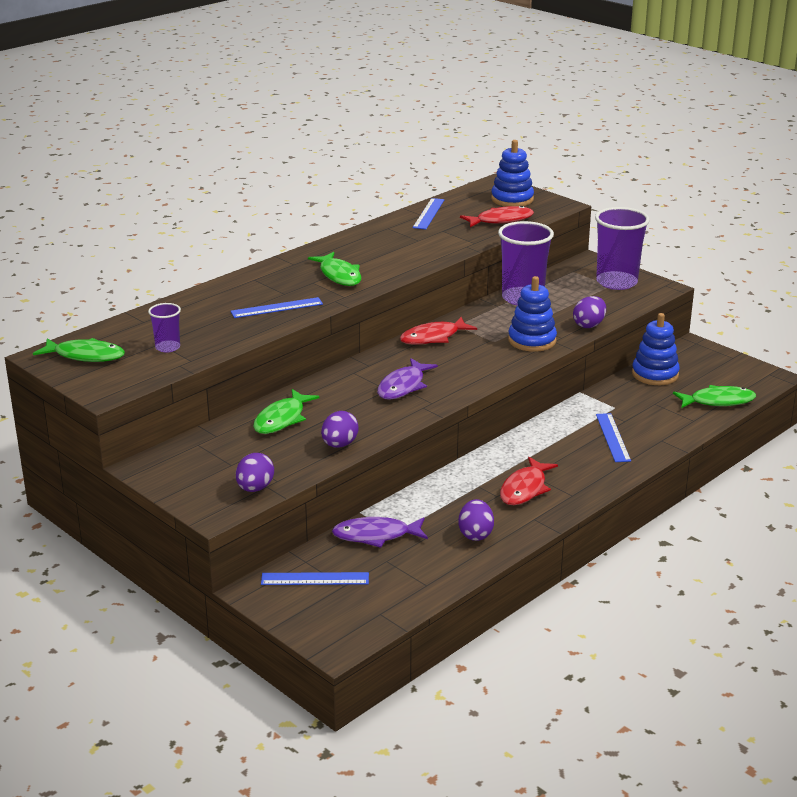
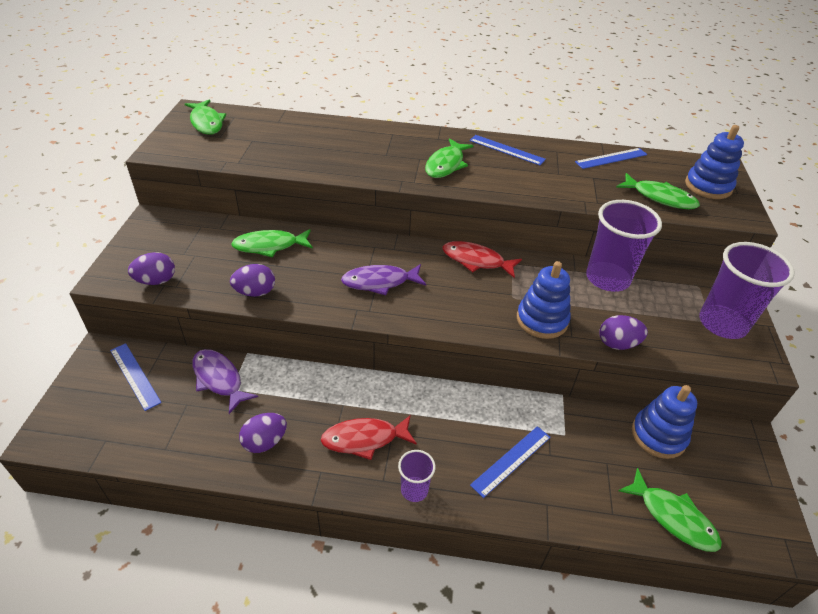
camera: 50 degrees right, 15 degrees up
(167, 347) = (248, 145): purple cup -> purple cup (414, 490)
(277, 308) = (358, 161): blue ruler -> blue ruler (506, 150)
(501, 220) = (660, 198): red fish -> green fish

